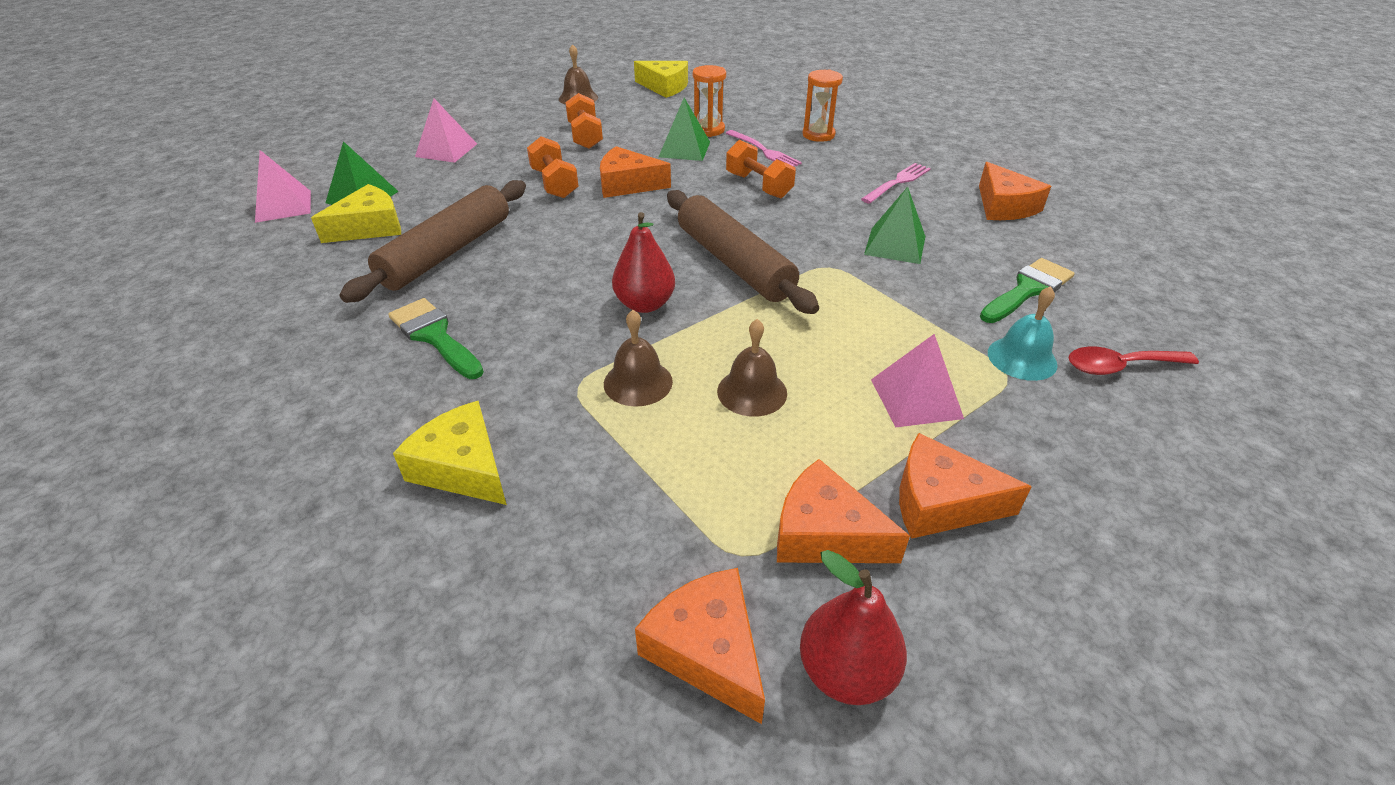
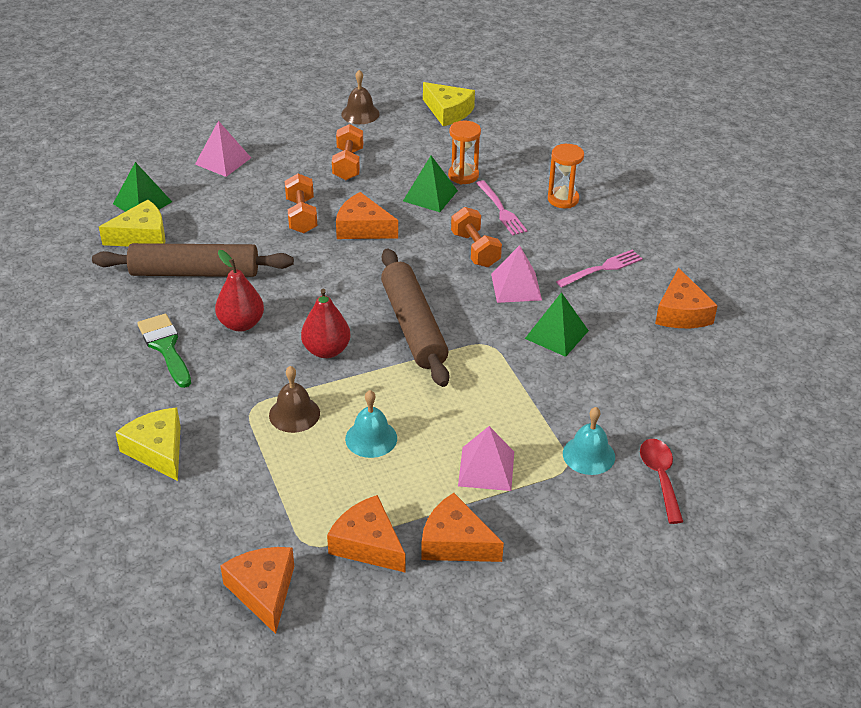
camera: 15 degrees right, 0 degrees up
(283, 206) = (80, 201): pink pyramid -> pink pyramid (516, 287)
(447, 252) = (194, 272): brown rolling pin -> brown rolling pin turned 45 degrees clockwise
(752, 392) = (371, 438): brown bell -> turquoise bell
(846, 671) = (336, 621): red pear -> red pear (241, 324)
(1028, 290) = (639, 398): green brush -> none
(1120, 366) = (660, 477): red spoon -> red spoon turned 75 degrees clockwise

